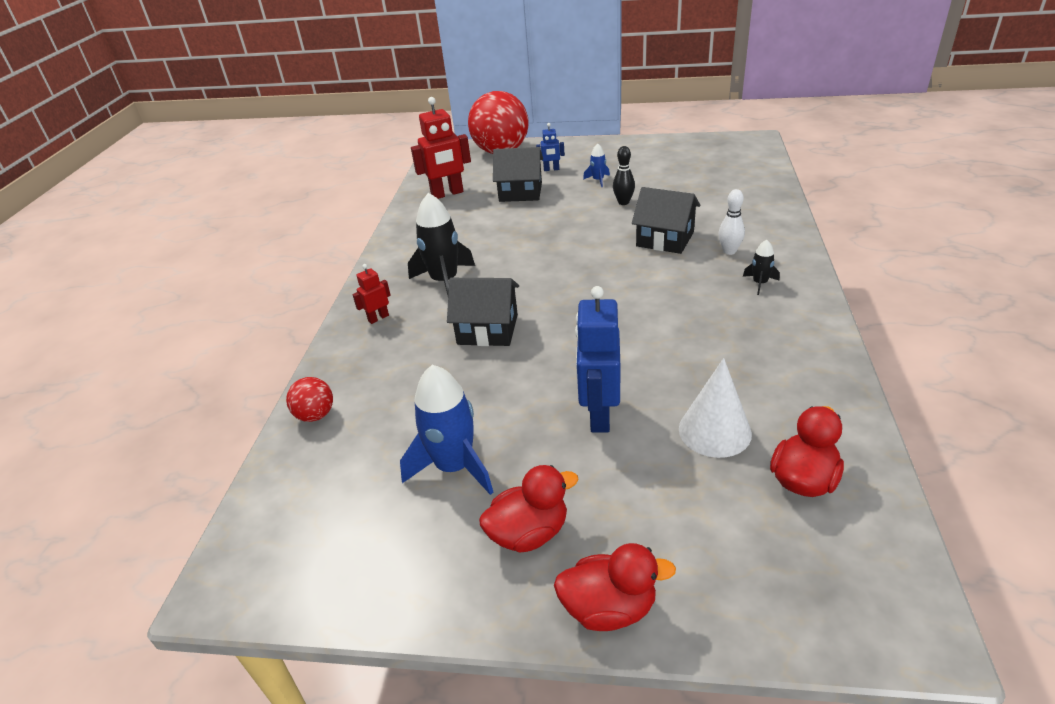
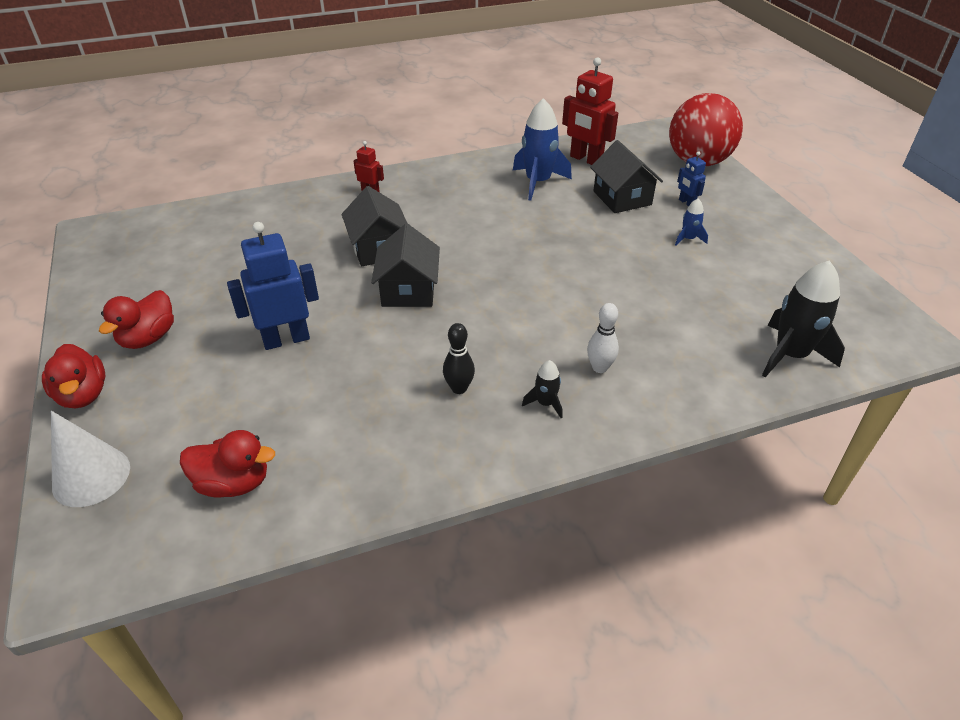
camera: 60 degrees right, 5 degrees up
(315, 415) = (247, 206): red ball -> none
(444, 281) = (438, 205): black rocket -> black rocket (790, 355)
(454, 466) = (209, 283): blue rocket -> blue rocket (538, 182)
(529, 533) = (148, 338): red duck -> red duck turned 75 degrees clockwise
(623, 202) = (652, 268): black bowling pin -> black bowling pin (459, 388)
(665, 239) = (594, 315): black house -> black house (408, 290)
(714, 431) = (285, 413): white cone -> white cone (91, 476)

